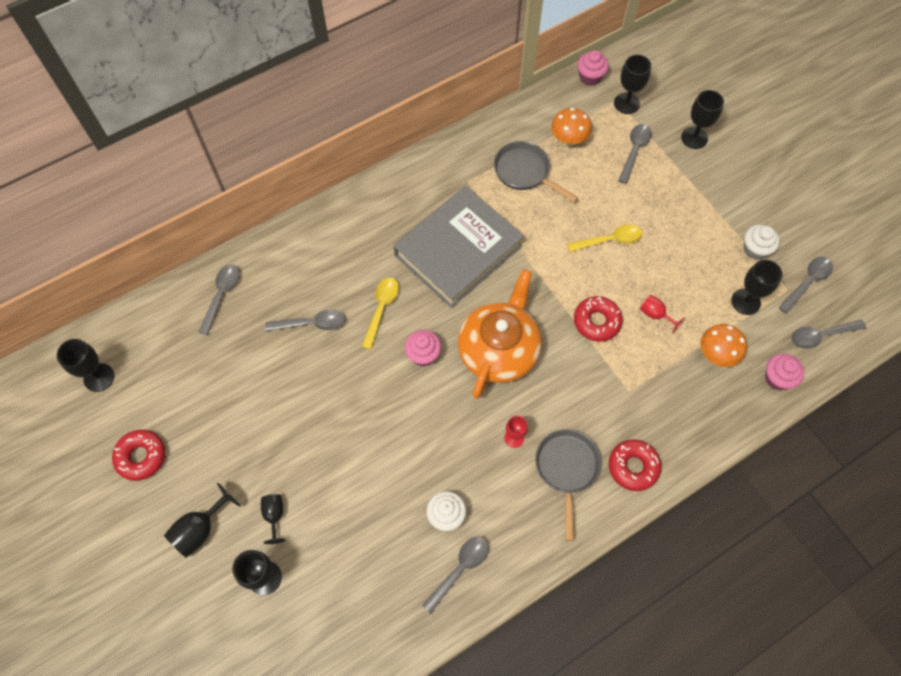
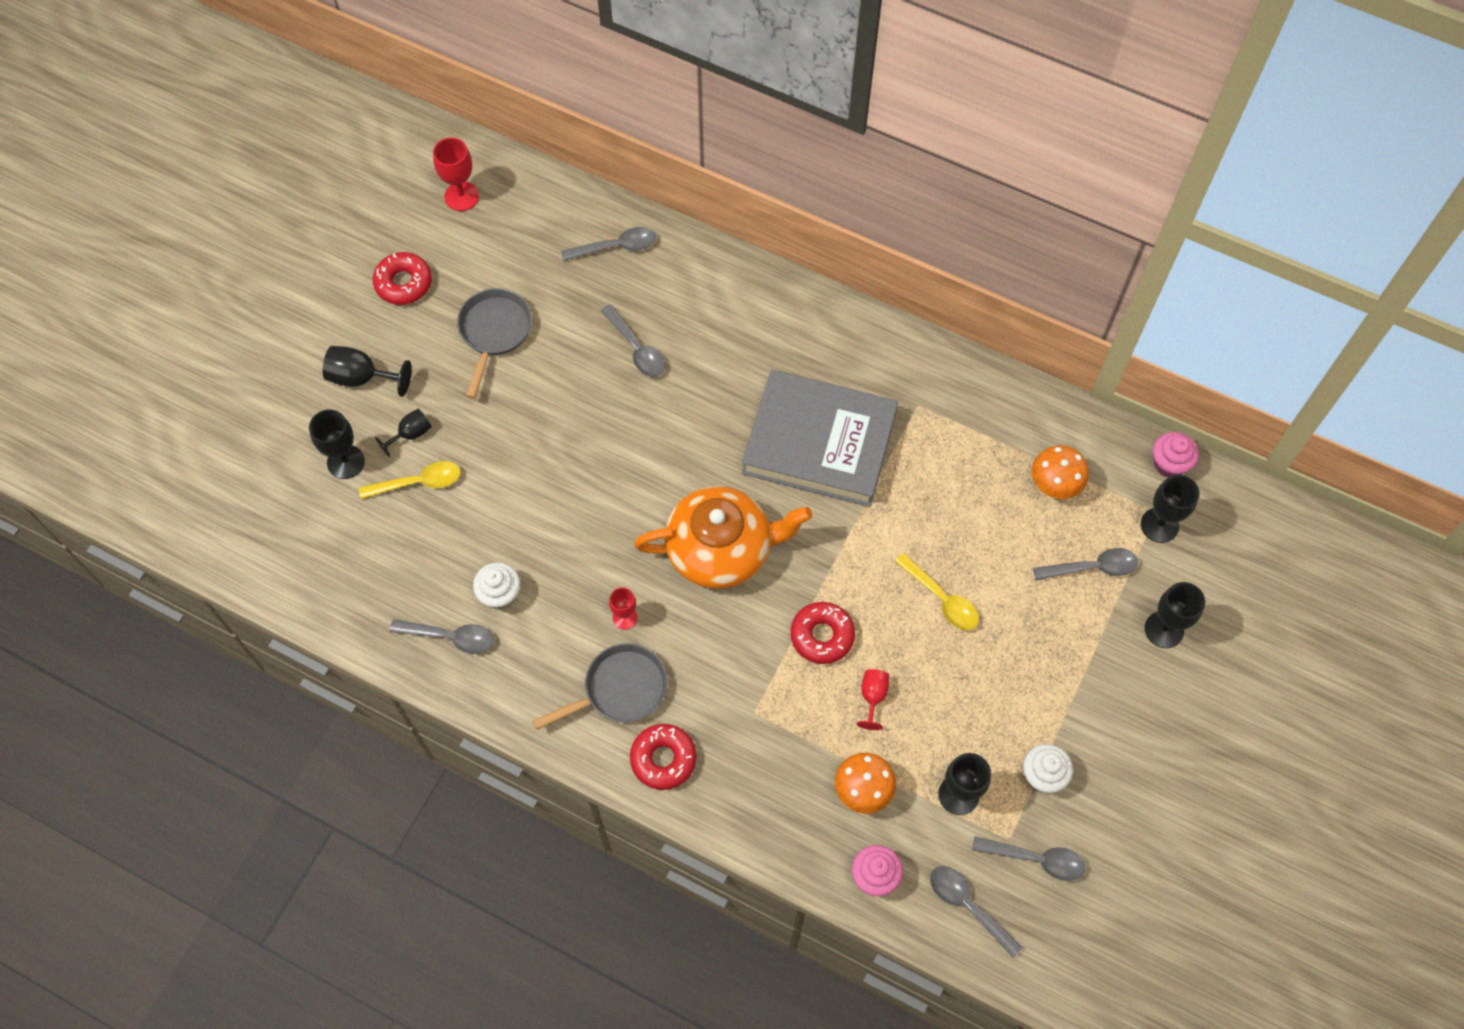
camera: 60 degrees right, 0 degrees up
(99, 377) = (462, 196): black goblet -> red goblet
(381, 309) = (696, 405): yellow spoon -> yellow spoon (418, 482)
(423, 355) = (667, 476): pink cupcake -> none
(525, 172) = (973, 459): grey pan -> grey pan (494, 332)

